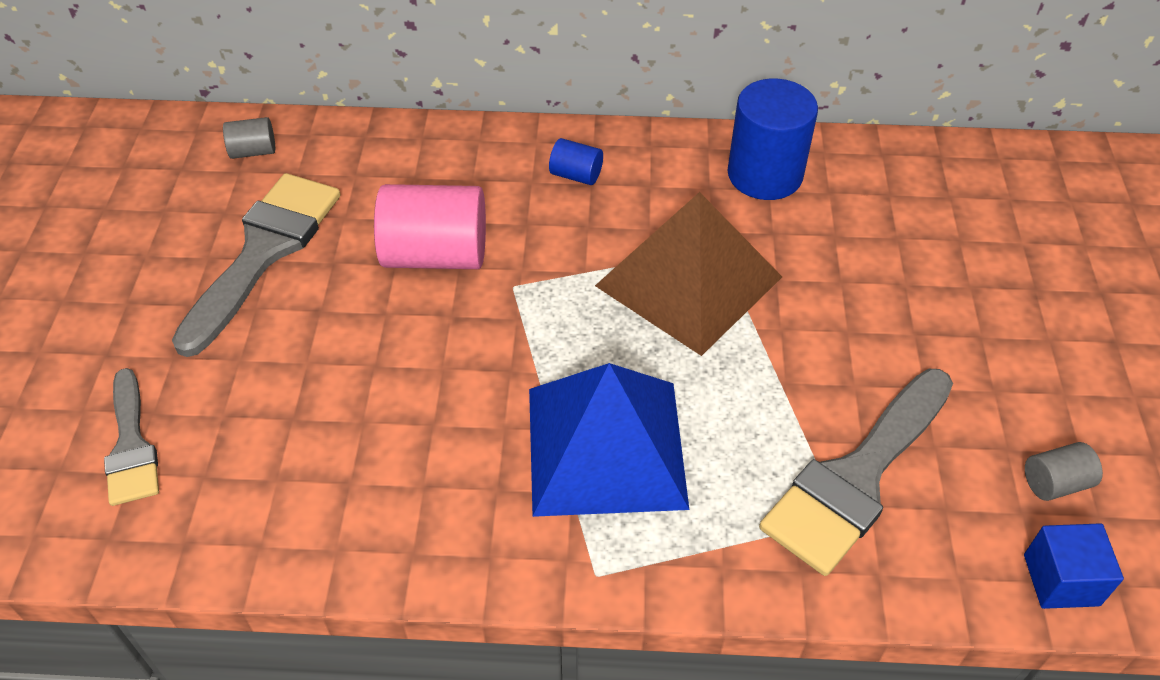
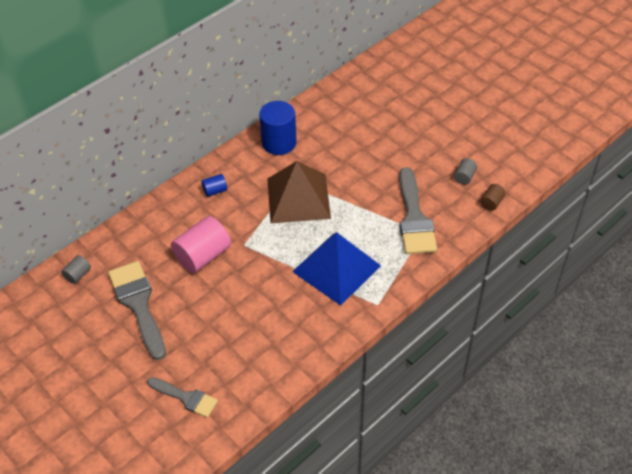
camera: 45 degrees left, 0 degrees up
(1061, 580) = (491, 202): blue cube -> brown cylinder

